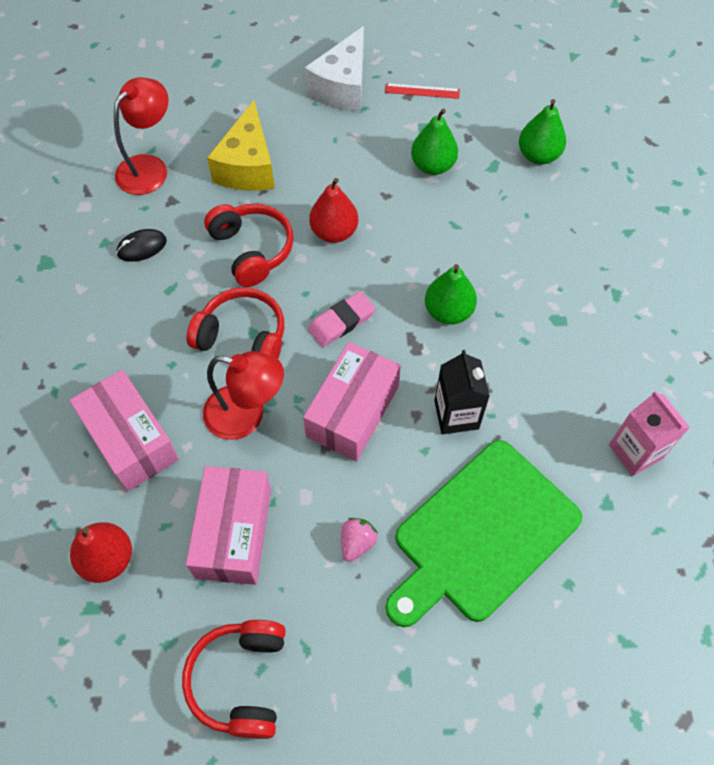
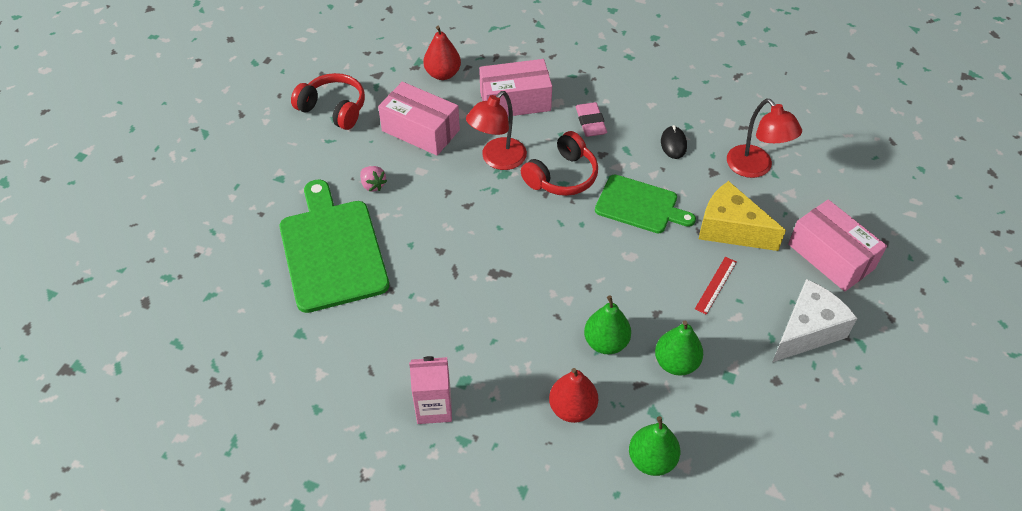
camera: 115 degrees right, 10 degrees down
(252, 250) = (640, 205): red headphones -> green cutting board
(334, 232) = (633, 262): red pear -> red pear (572, 408)
(341, 321) = (543, 236): pink eraser -> pink eraser (590, 122)
(342, 87) = (807, 331): white cheese -> white cheese turned 90 degrees clockwise
(352, 411) = (465, 216): pink box -> pink box (831, 256)
(422, 91) = (779, 396): red ruler -> red ruler (715, 285)
(448, 311) = (515, 307): green pear -> green pear (606, 342)
(456, 414) = (425, 274): black carton -> none
(635, 451) = (323, 374): pink carton -> pink carton (434, 407)

